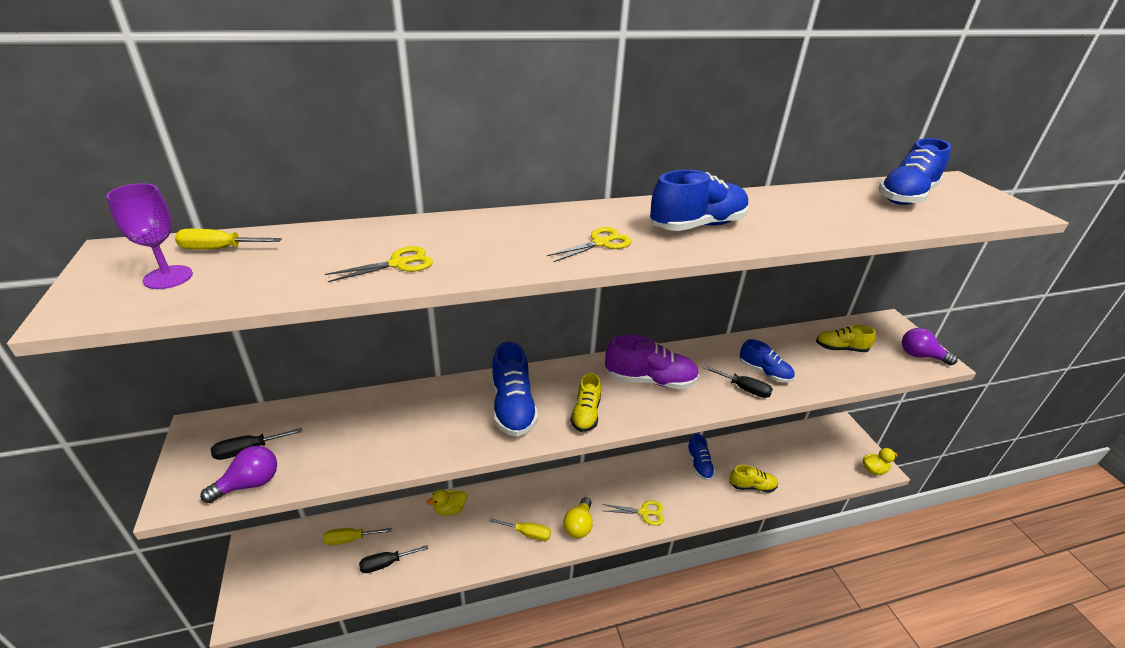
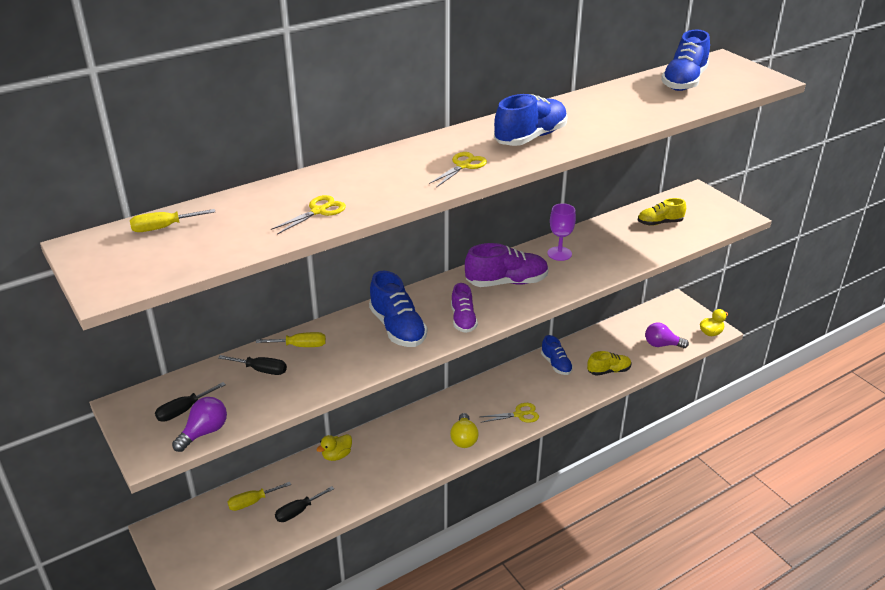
camera: 15 degrees left, 0 degrees up
(168, 277) = (147, 255): purple goblet -> purple goblet (559, 254)
(527, 533) = (419, 456): yellow screwdriver -> yellow screwdriver (300, 346)
(586, 414) = (463, 320): yellow shoe -> purple shoe
(744, 389) = (588, 272): black screwdriver -> black screwdriver (261, 370)
(764, 372) = (601, 255): blue shoe -> none
(920, 356) = (725, 215): purple light bulb -> purple light bulb (662, 345)

